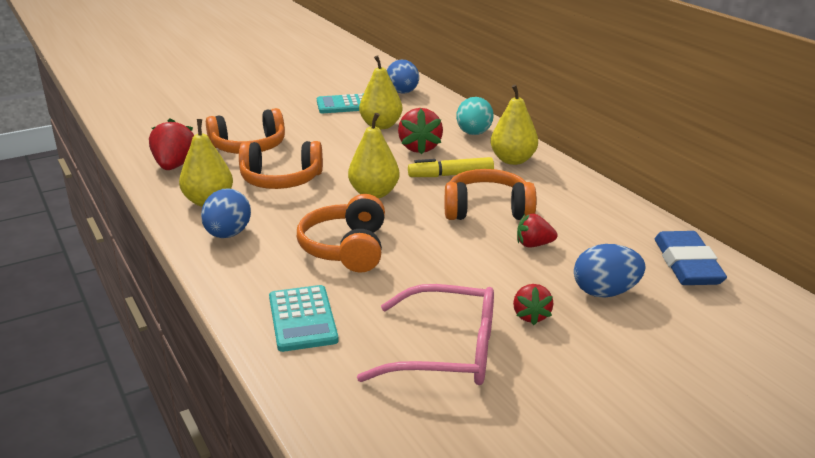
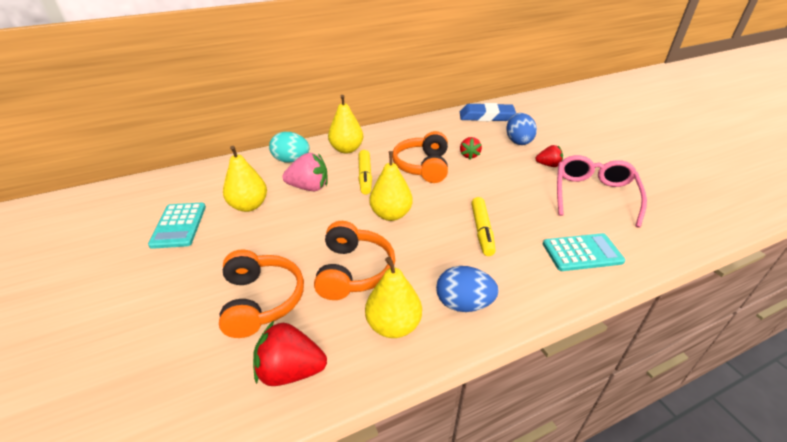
camera: 85 degrees left, 10 degrees up
(346, 248) = (482, 231): orange headphones -> yellow marker
(402, 93) = (171, 189): blue egg -> none
(419, 148) = (309, 187): red strawberry -> pink strawberry

